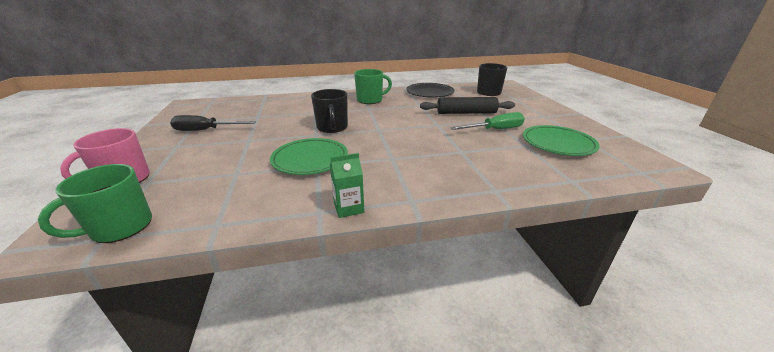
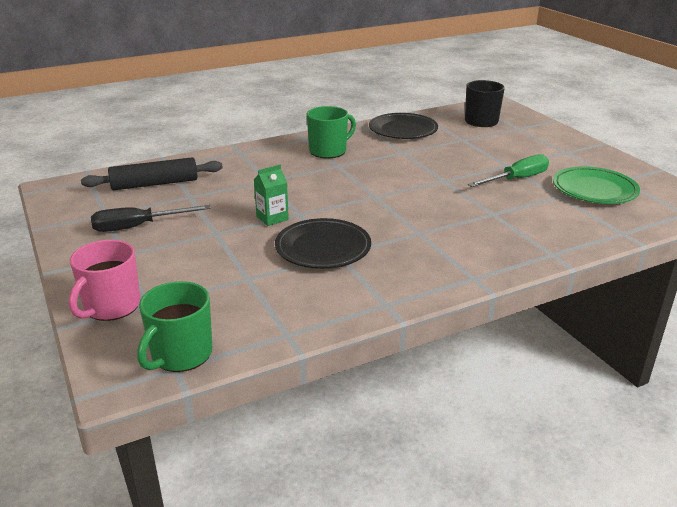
camera: 15 degrees left, 0 degrees up
(310, 160) = (323, 248): green plate -> black plate
(332, 127) = (312, 201): black mug -> none
(348, 208) = (414, 295): green carton -> green carton (272, 218)
(466, 113) = (469, 158): black rolling pin -> black rolling pin (155, 184)

